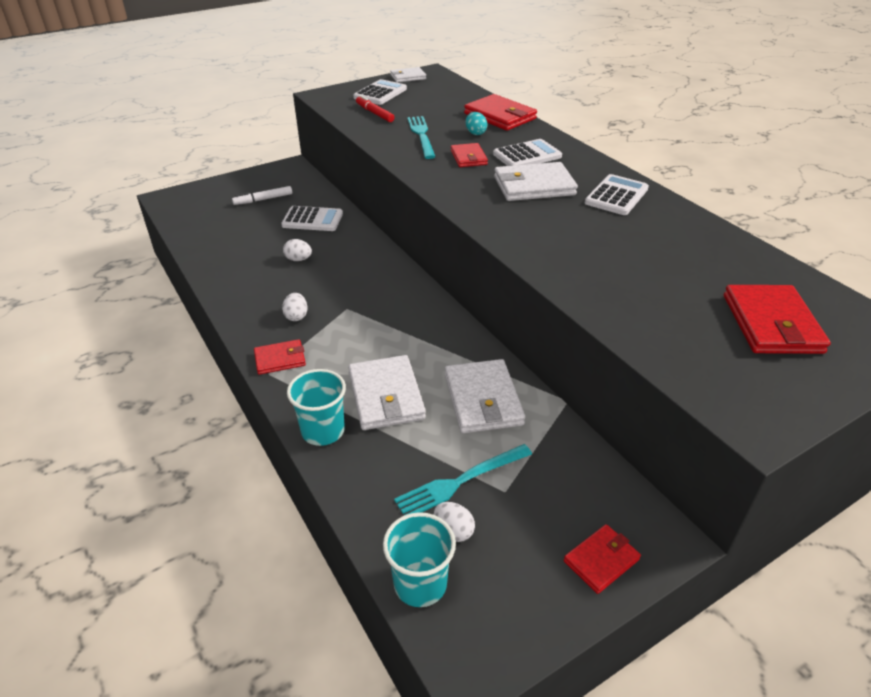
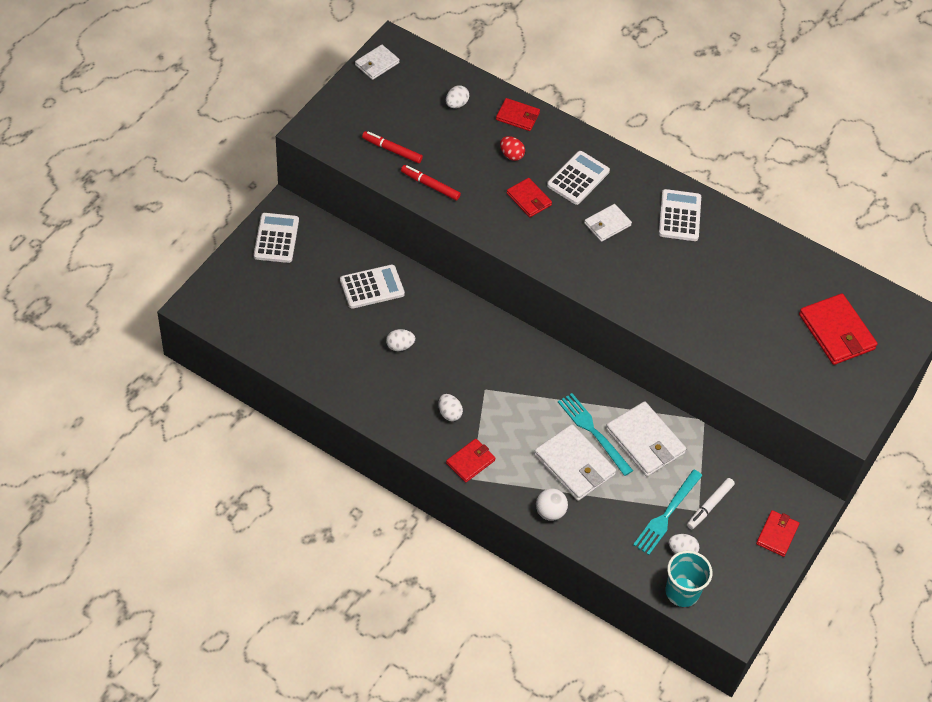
camera: 30 degrees left, 15 degrees up
(263, 199) = (299, 274): white marker -> white marker (709, 506)
(323, 431) = (550, 512): turquoise cup -> white ball
(380, 93) = (370, 108): white calculator -> white calculator (276, 238)
(387, 135) = (430, 185): none -> red marker
(421, 135) = (463, 175): turquoise fork -> turquoise fork (593, 432)
(452, 102) = (456, 104): none -> white egg
(475, 133) = (511, 155): turquoise egg -> red egg
(500, 116) = (517, 116): red wallet -> red wallet, size x0.59
(534, 186) = (607, 224): white wallet -> white wallet, size x0.59

